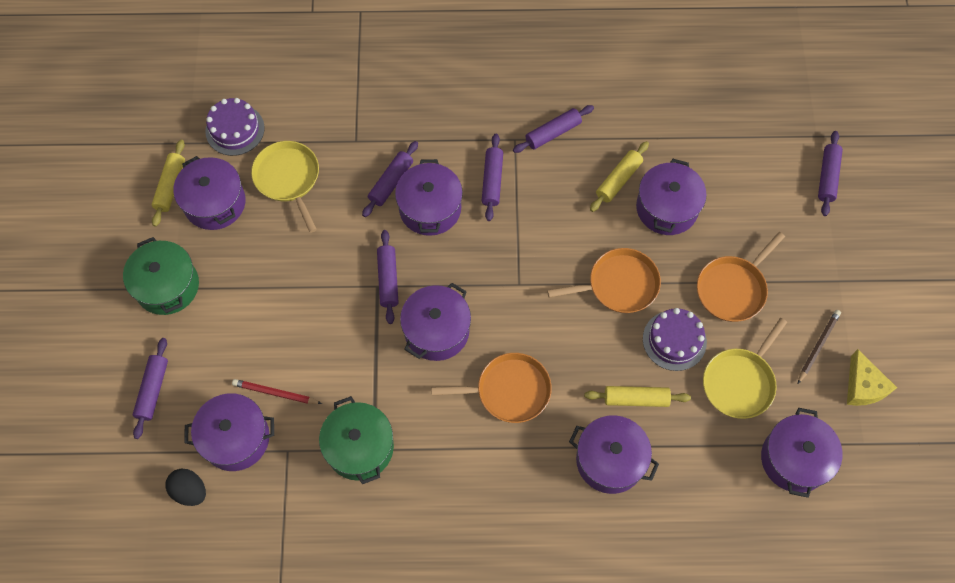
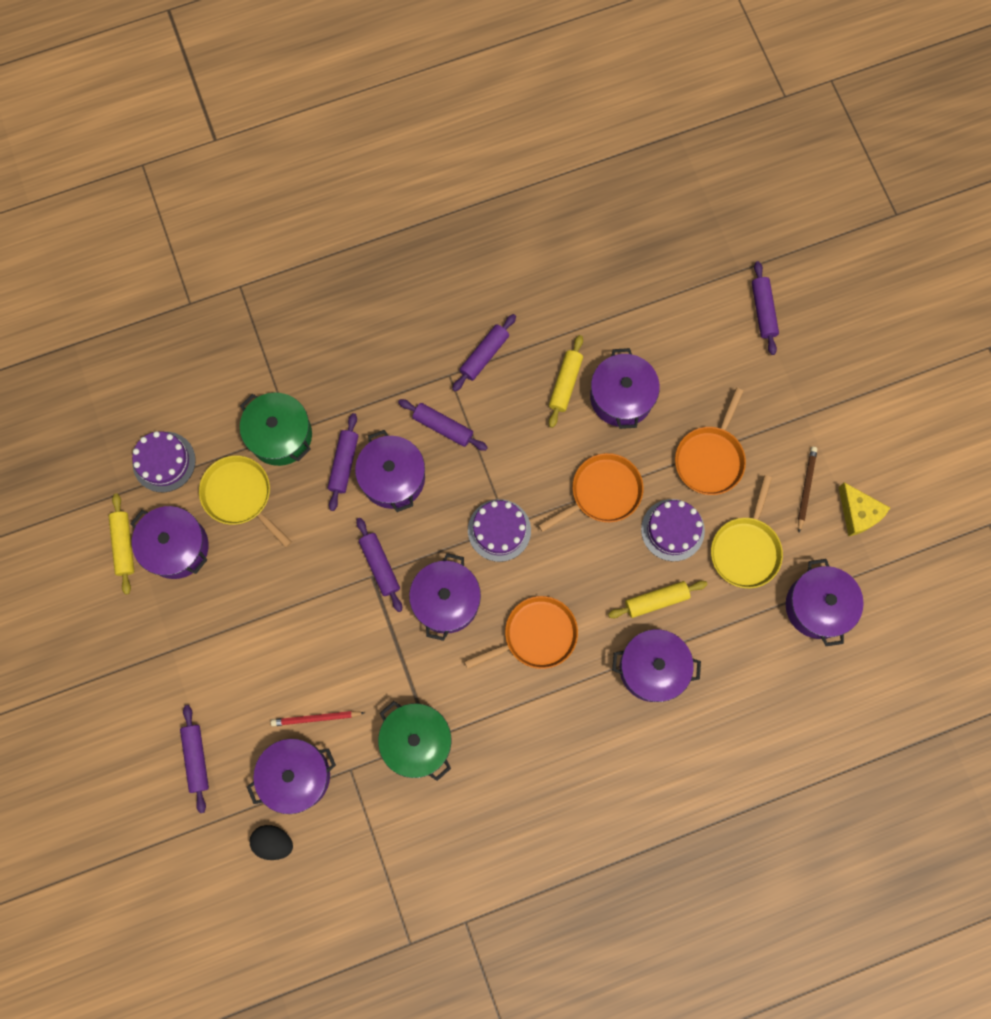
camera: 20 degrees left, 10 degrees up
(167, 286) = (165, 649): green pot -> green pot (280, 435)
(492, 180) = (443, 427): purple rolling pin -> purple rolling pin turned 45 degrees counterclockwise
(509, 285) = (499, 530): none -> purple cake

